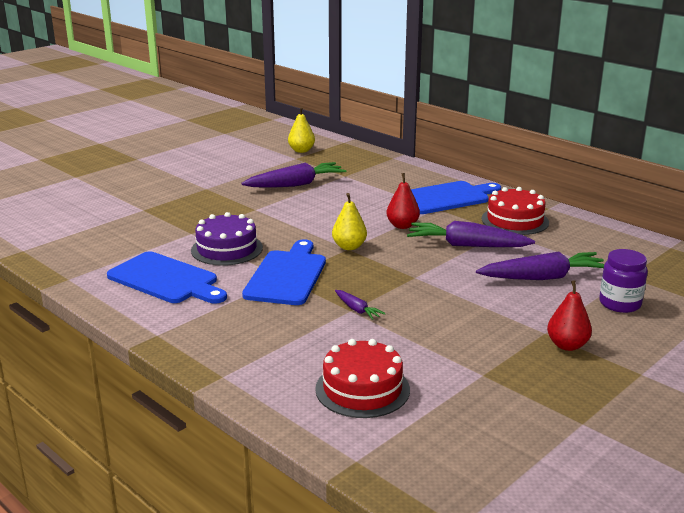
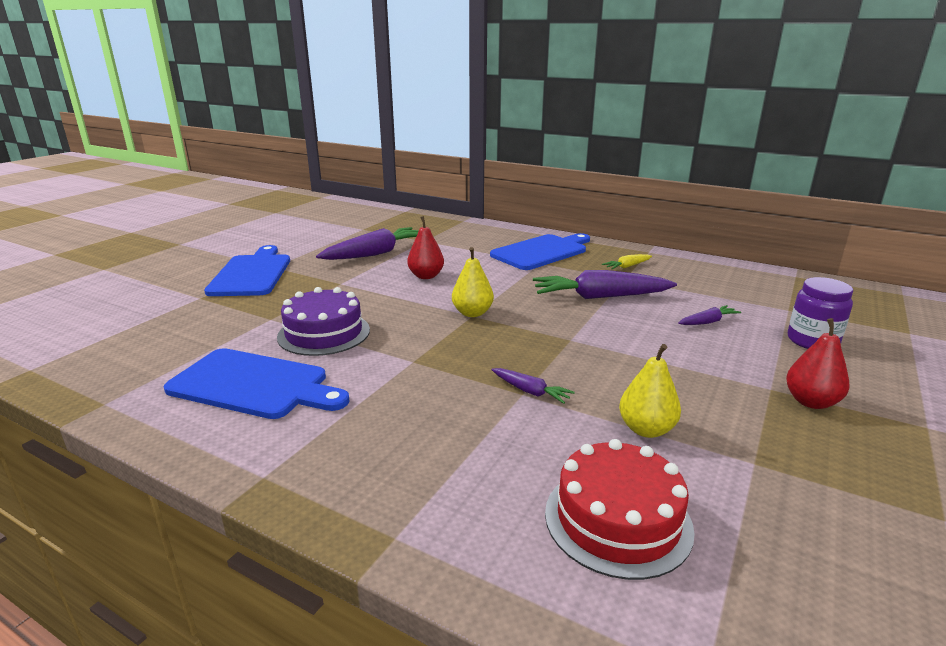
camera: 15 degrees left, 0 degrees up
(287, 275) = (416, 357): blue cutting board -> blue cutting board (252, 274)
(301, 150) = (365, 221): yellow pear -> yellow pear (646, 429)
(402, 226) = (517, 283): red pear -> red pear (426, 276)
(515, 220) = (627, 266): red cake -> yellow carrot
(543, 277) = (708, 322): purple carrot -> purple carrot, size x0.48

